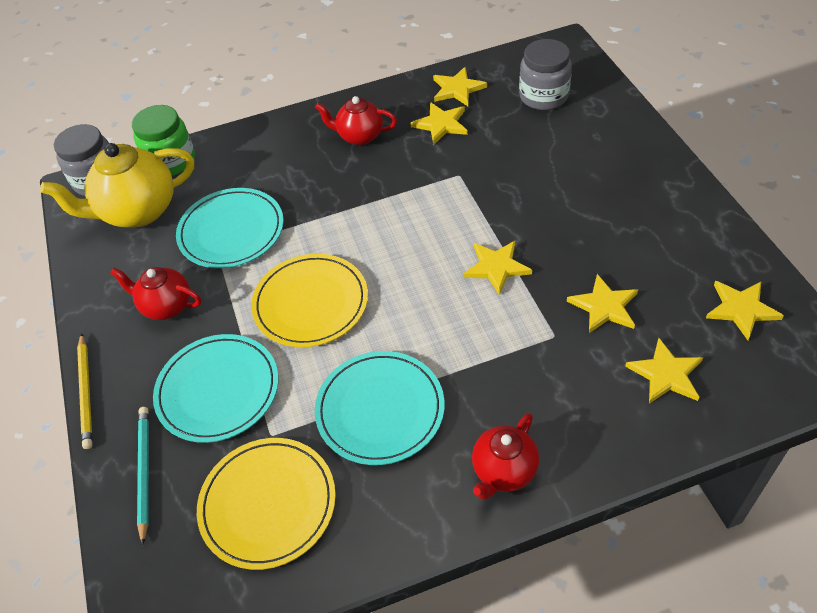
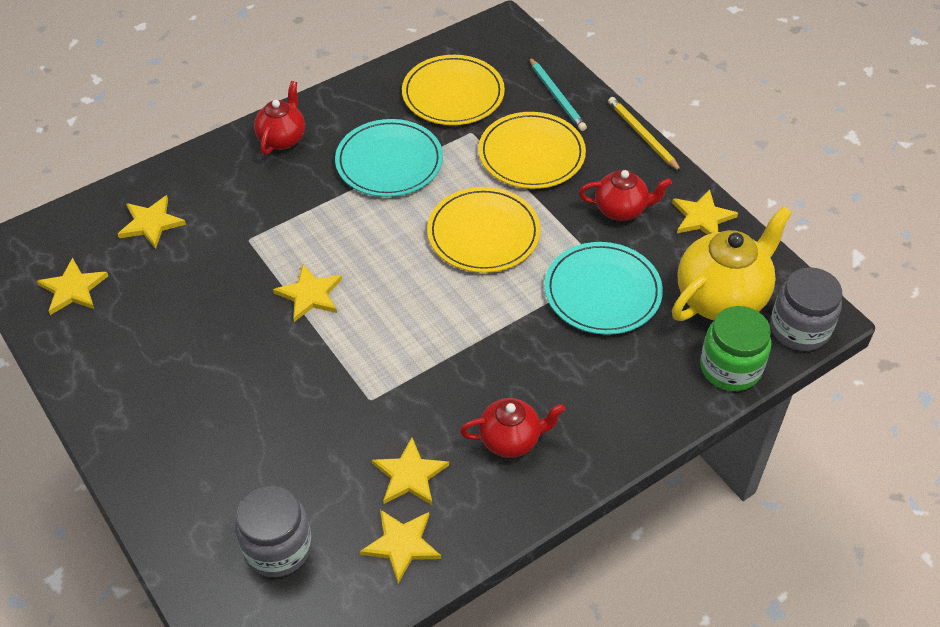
camera: 160 degrees right, 0 degrees up
(218, 390) = (531, 154): turquoise plate -> yellow plate
(604, 306) = (202, 272): yellow star -> yellow star (702, 217)

